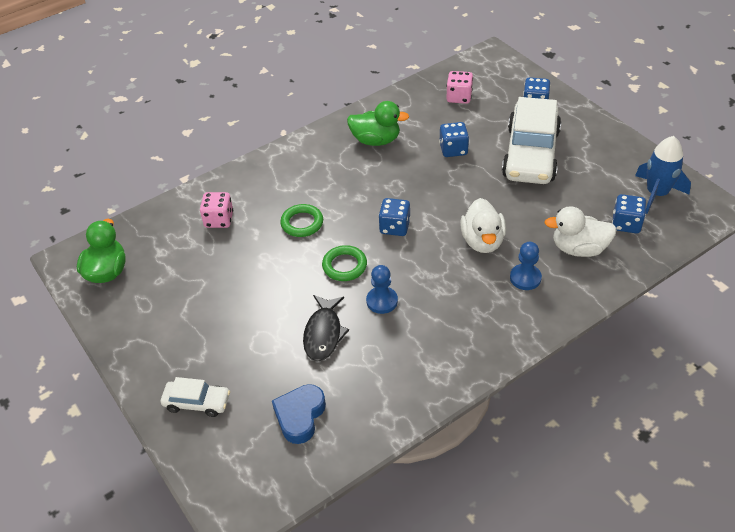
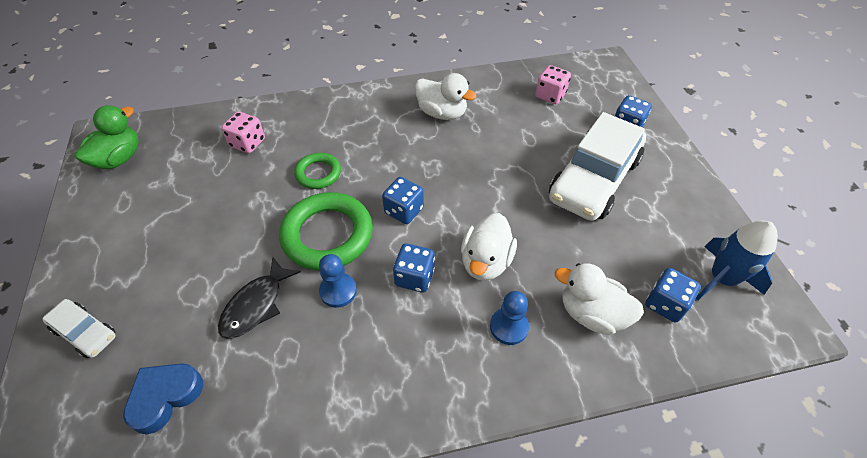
camera: 20 degrees right, 5 degrees up
(344, 266) = (327, 235): green ring -> green ring, size x1.82
(376, 140) = (442, 113): green duck -> white duck
(453, 149) = (513, 147): blue dice -> blue dice (414, 277)

